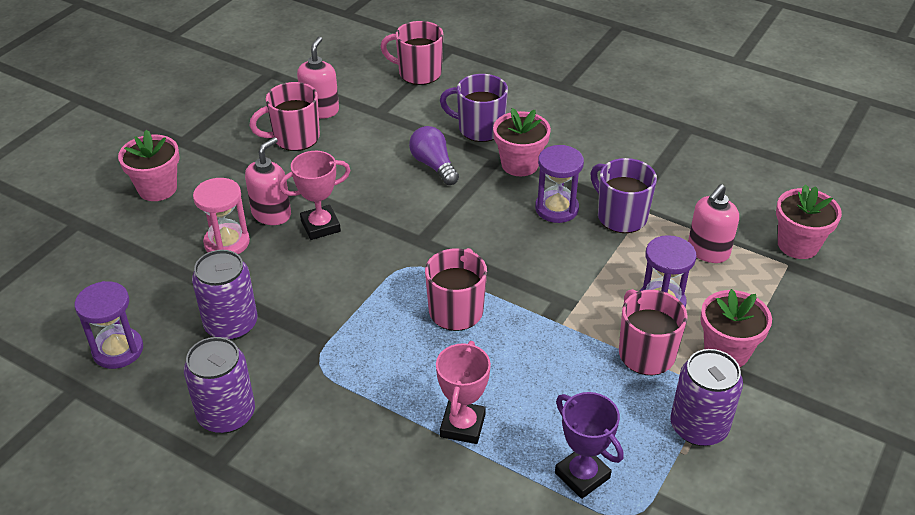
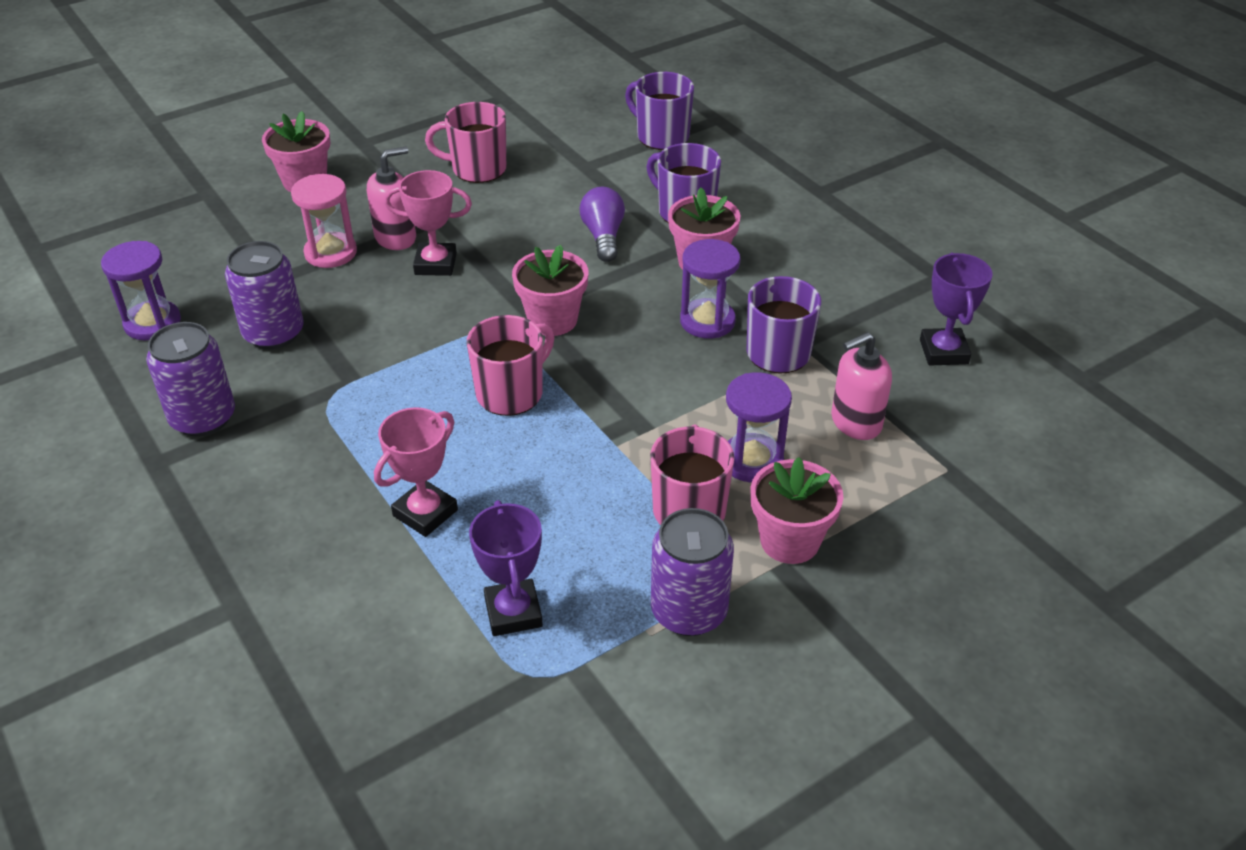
camera: 25 degrees right, 0 degrees up
(320, 110) = (525, 148): pink soap dispenser -> none
(418, 73) = (661, 136): pink mug -> purple mug
(727, 181) = (943, 352): none -> purple trophy
(798, 245) = (979, 451): pink flower pot -> pink flower pot (552, 320)

